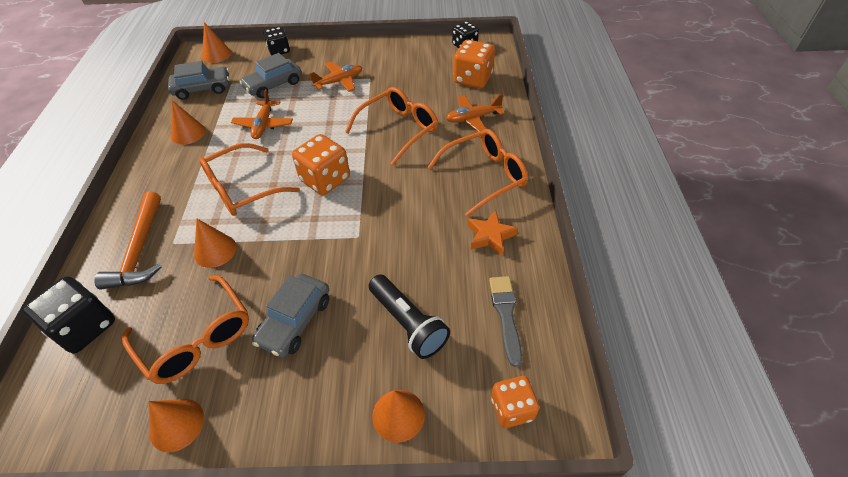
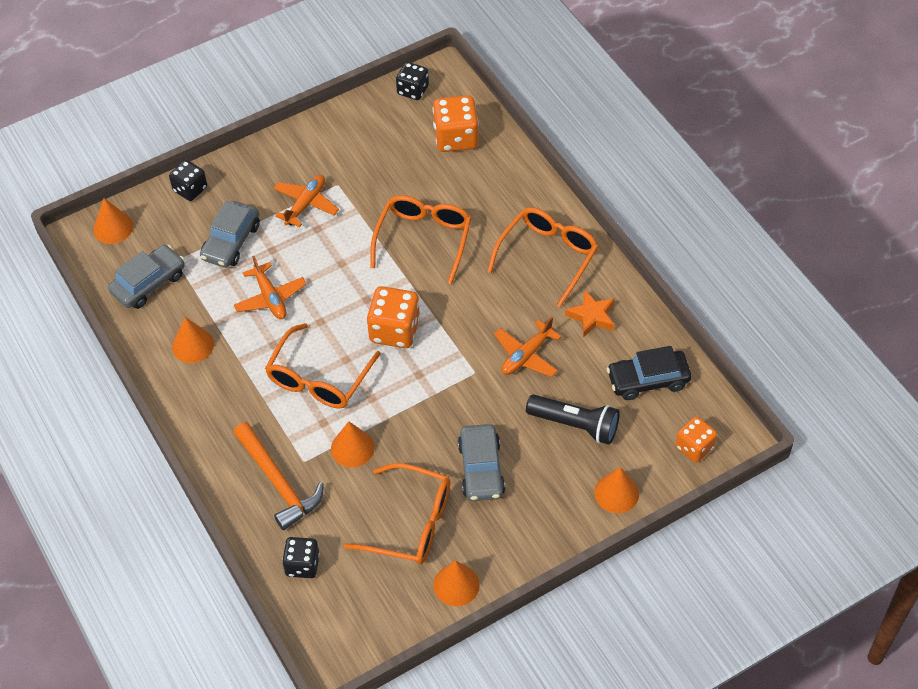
camera: 30 degrees left, 5 degrees up
(85, 327) = (302, 565): black dice -> black dice, size x0.65
(473, 118) = (491, 192): orange plane -> orange plane (526, 355)
(505, 315) = (648, 380): grey brush -> black car

